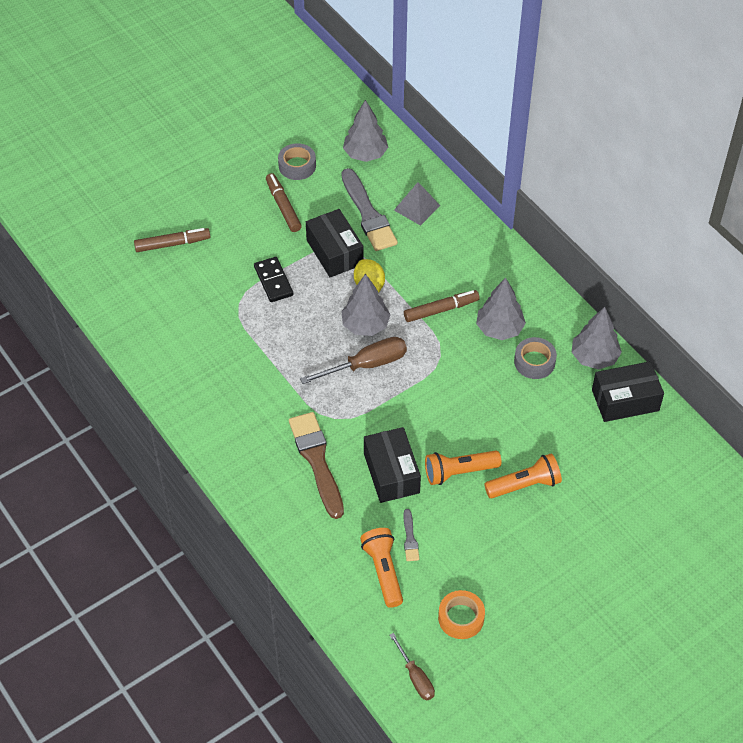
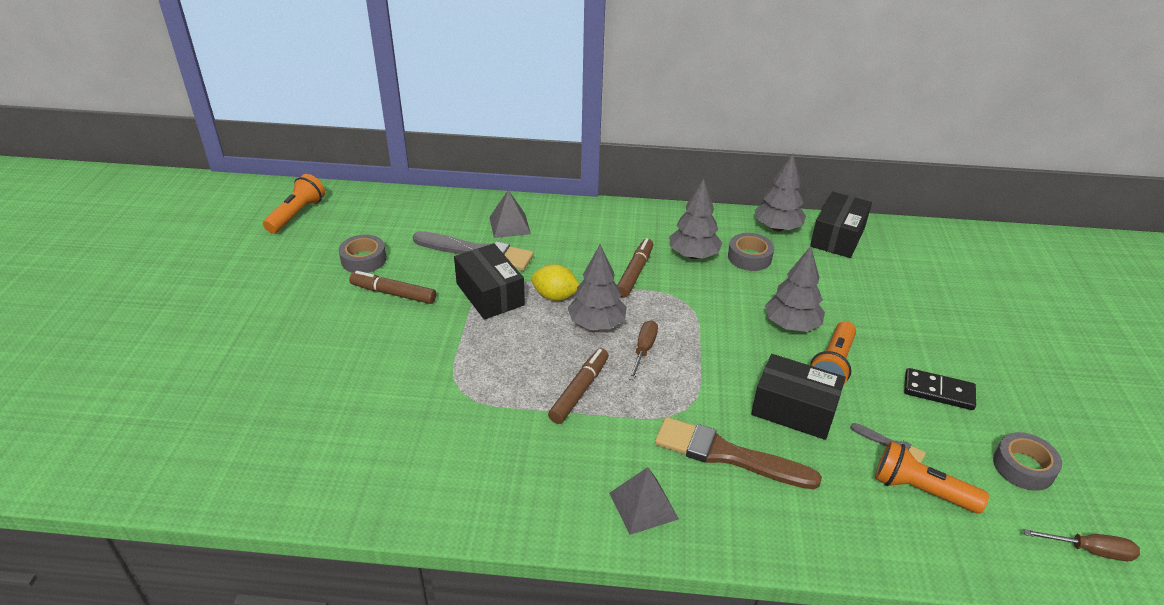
camera: 50 degrees left, 15 degrees down
(172, 244) = (319, 393): brown marker -> brown marker (579, 391)
(239, 444) = (643, 505): none -> grey pyramid
(273, 281) = (468, 350): black domino -> black domino (938, 391)
(334, 252) = (490, 294): black box -> black box turned 45 degrees clockwise
(365, 154) = (414, 219): grey tree -> grey tree (791, 325)
(366, 365) = (644, 350): brown screwdriver -> brown screwdriver, size x0.62
(461, 618) = (1023, 467): orange tape -> grey tape
(524, 485) = (883, 335): orange flashlight -> orange flashlight (297, 214)

